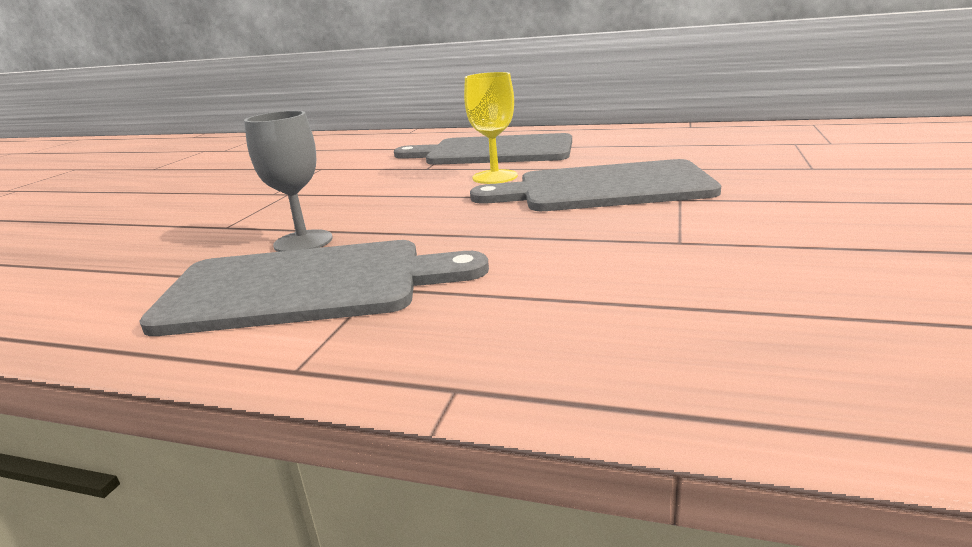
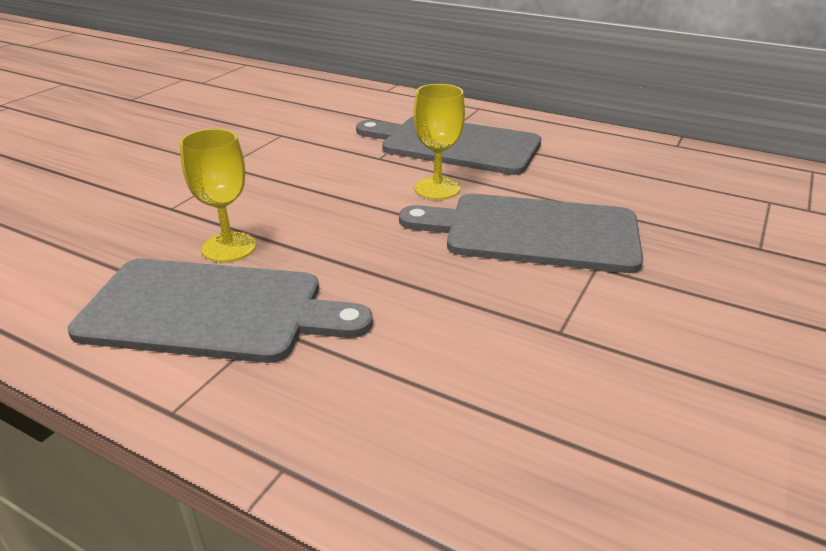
camera: 10 degrees right, 10 degrees up
(303, 242) = (229, 247): grey goblet -> yellow goblet

